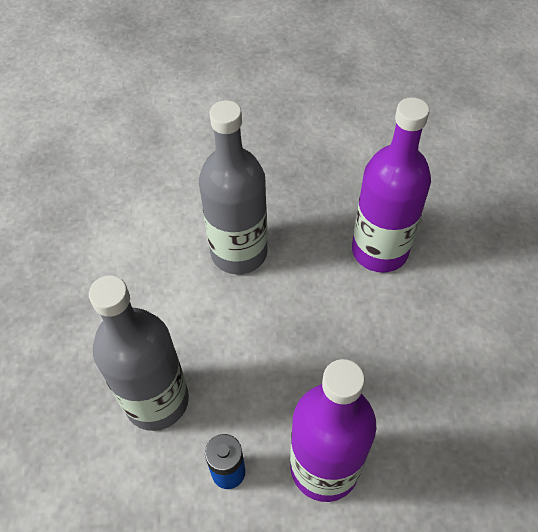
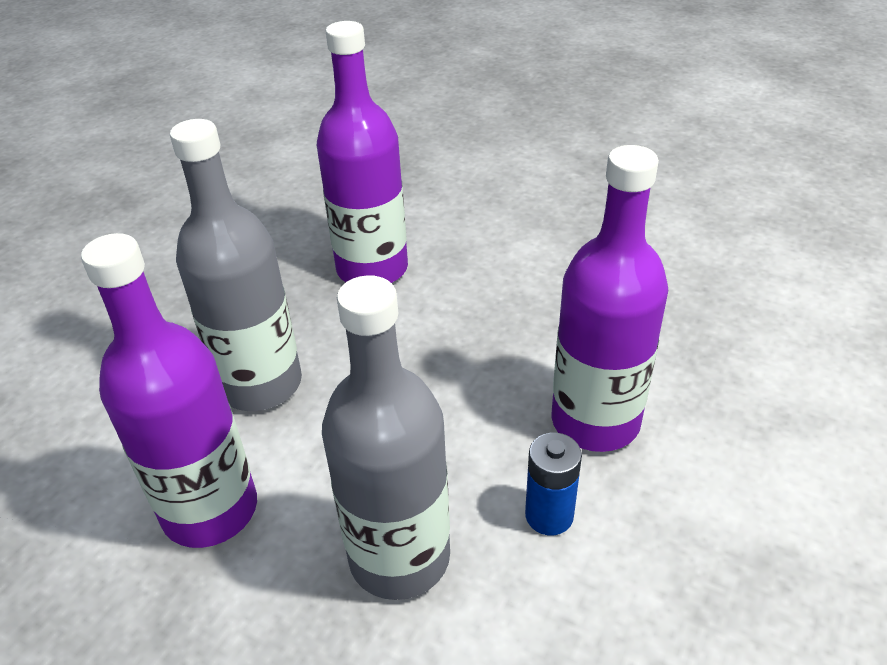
camera: 60 degrees left, 15 degrees down
(140, 286) = (210, 510): none -> purple bottle

